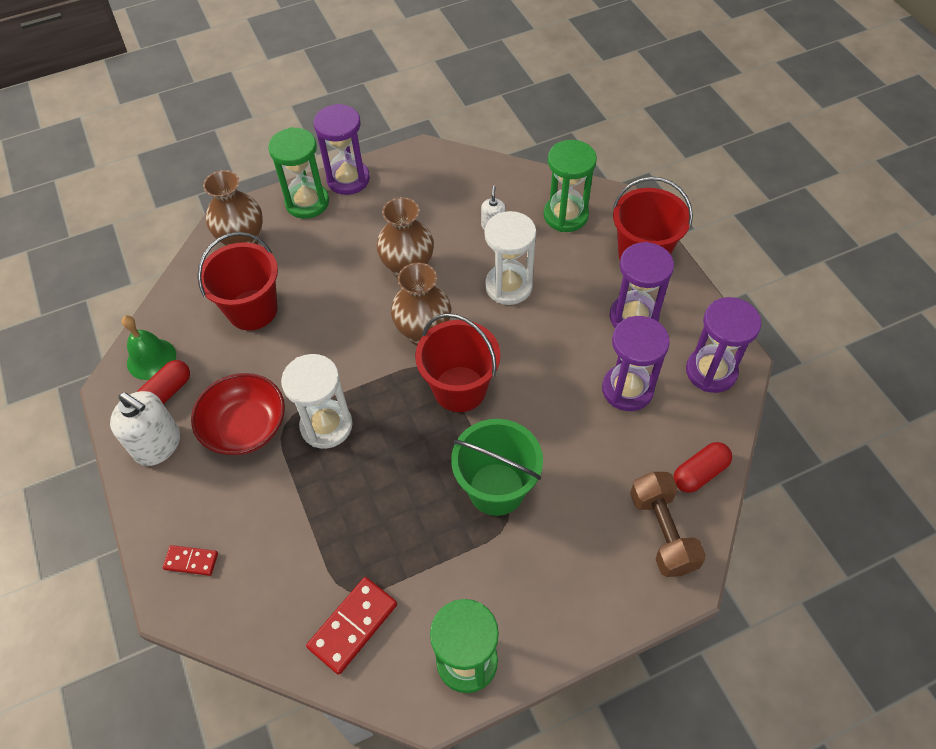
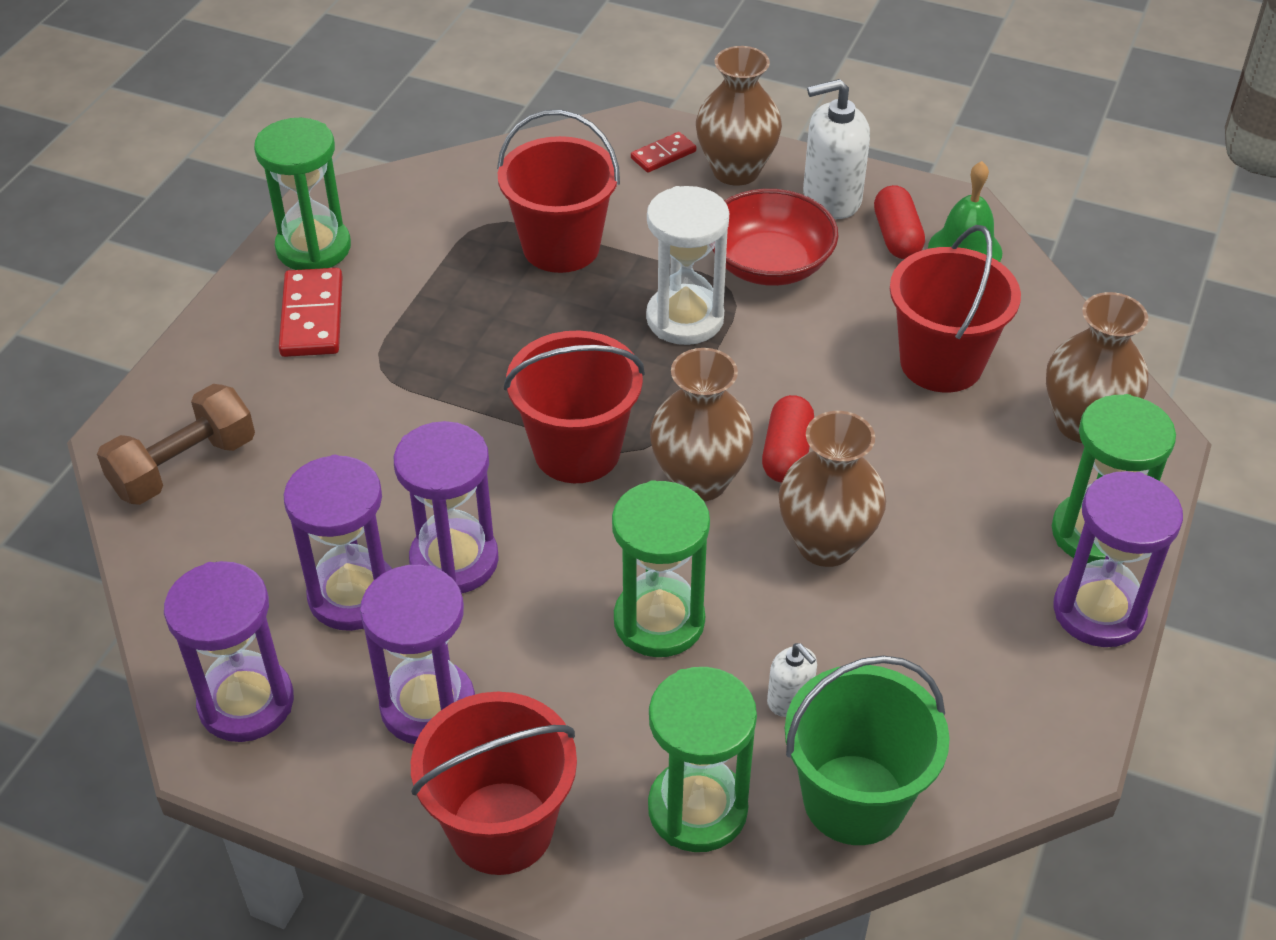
camera: 135 degrees right, 10 degrees down
(173, 510) = (736, 170): none -> brown vase
(329, 532) = (561, 247): none -> red bucket
(353, 626) = (451, 206): red domino -> red domino (312, 317)
(496, 489) = (422, 385): green bucket -> green bucket (854, 799)
(508, 286) = (659, 621): white hourglass -> green hourglass
(568, 374) = (454, 560): none -> purple hourglass
(662, 532) = (184, 466): brown dumbbell -> brown dumbbell turned 75 degrees counterclockwise
(699, 473) = (176, 557): red capsule -> red capsule (786, 453)

